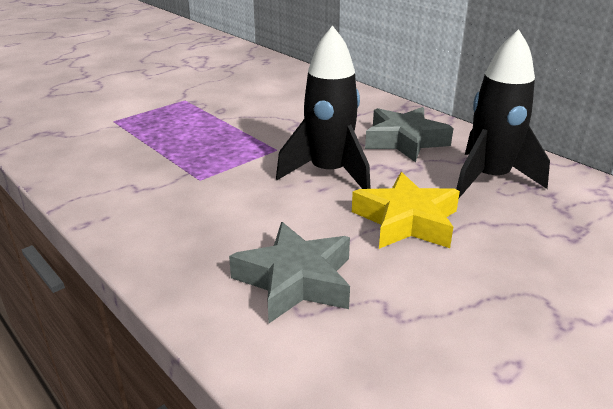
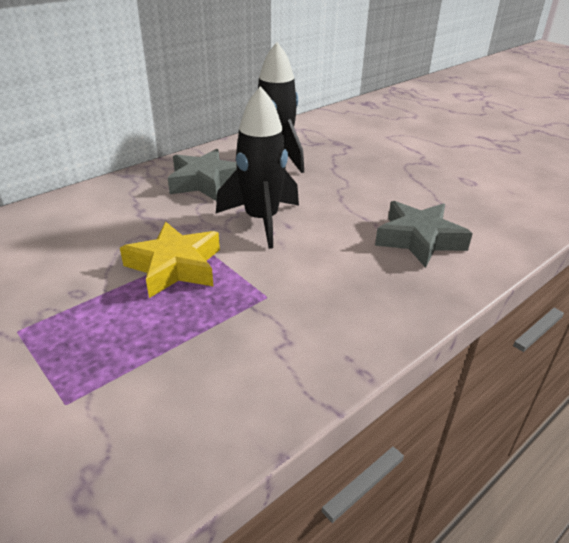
camera: 90 degrees left, 5 degrees up
(406, 221) = (336, 193): yellow star -> yellow star (174, 266)

